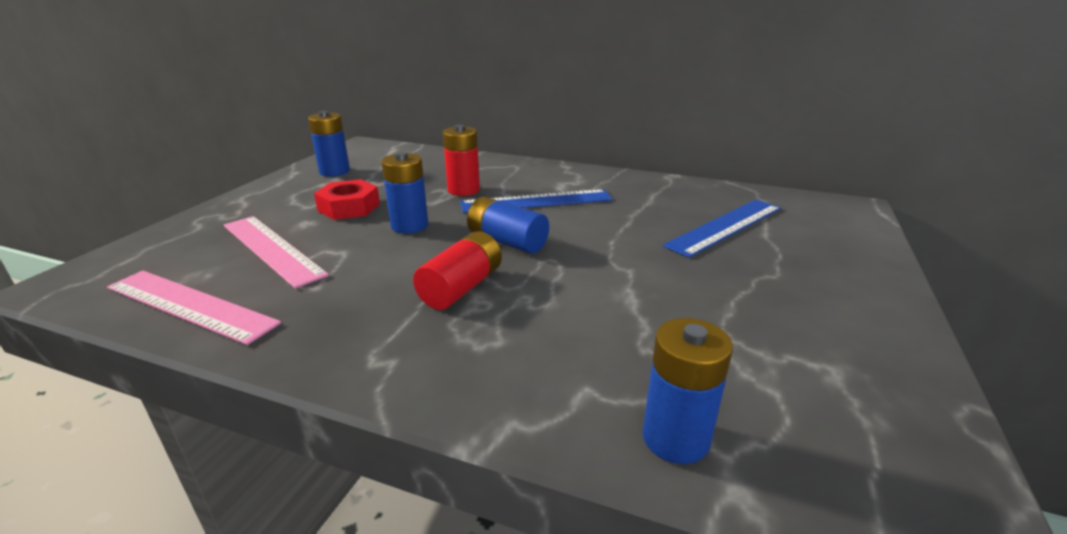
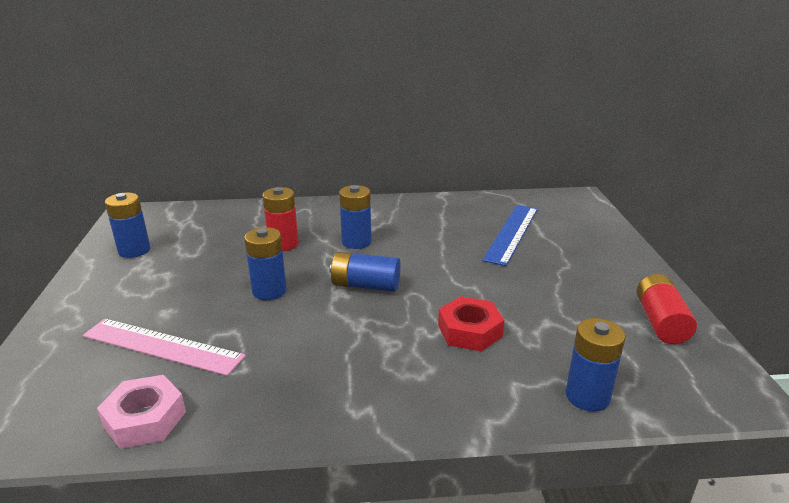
camera: 25 degrees left, 0 degrees up
(190, 305) = (145, 419): pink ruler -> pink nut
(349, 207) = (192, 286): red nut -> red nut (470, 331)
(461, 288) = (366, 335): red battery -> red battery (660, 322)
(536, 201) = (356, 242): blue ruler -> blue battery

